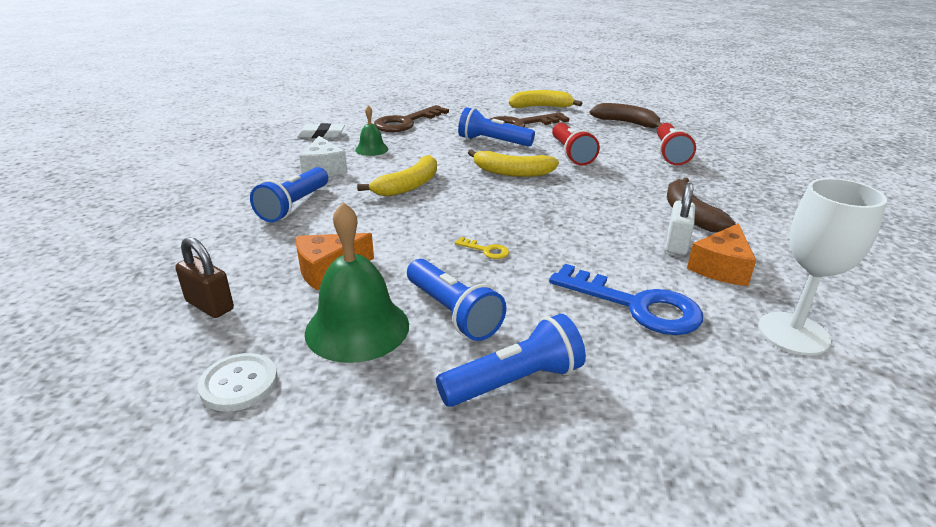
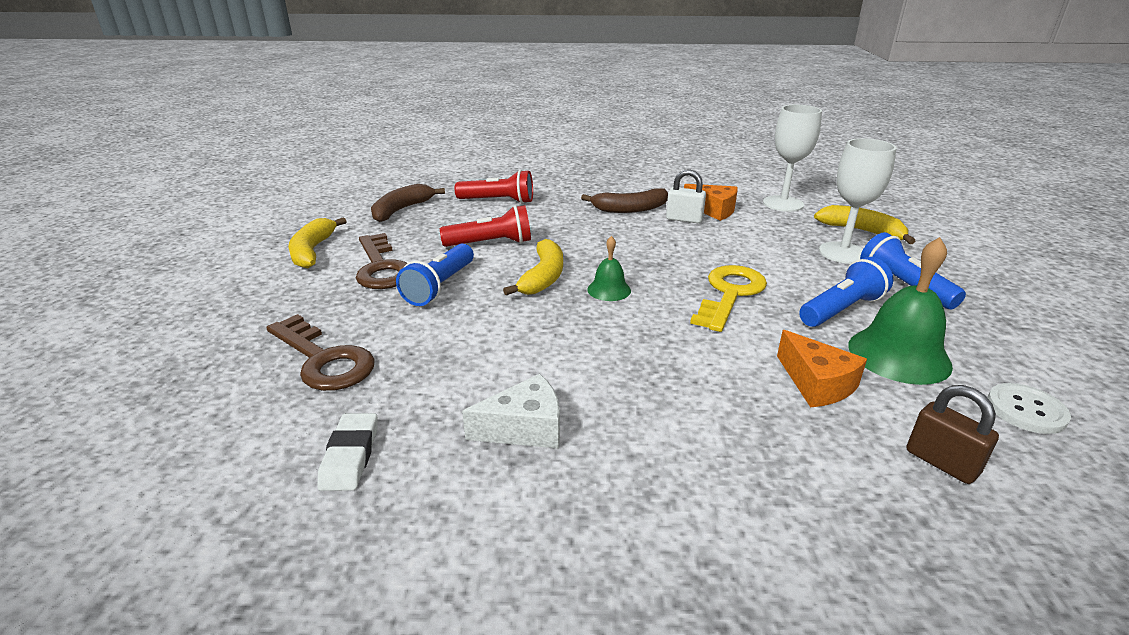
camera: 90 degrees left, 0 degrees up
(210, 305) = (941, 462): brown padlock -> brown padlock turned 75 degrees counterclockwise
(294, 206) = (668, 438): blue flashlight -> none
(371, 149) = (446, 386): green bell -> green bell (609, 290)
(408, 186) = (586, 344): yellow banana -> yellow banana (861, 231)
(486, 250) = (730, 294): yellow key -> yellow key, size x2.34
(613, 352) = (843, 253): none -> white goblet
(636, 305) = (782, 241): blue key -> none

